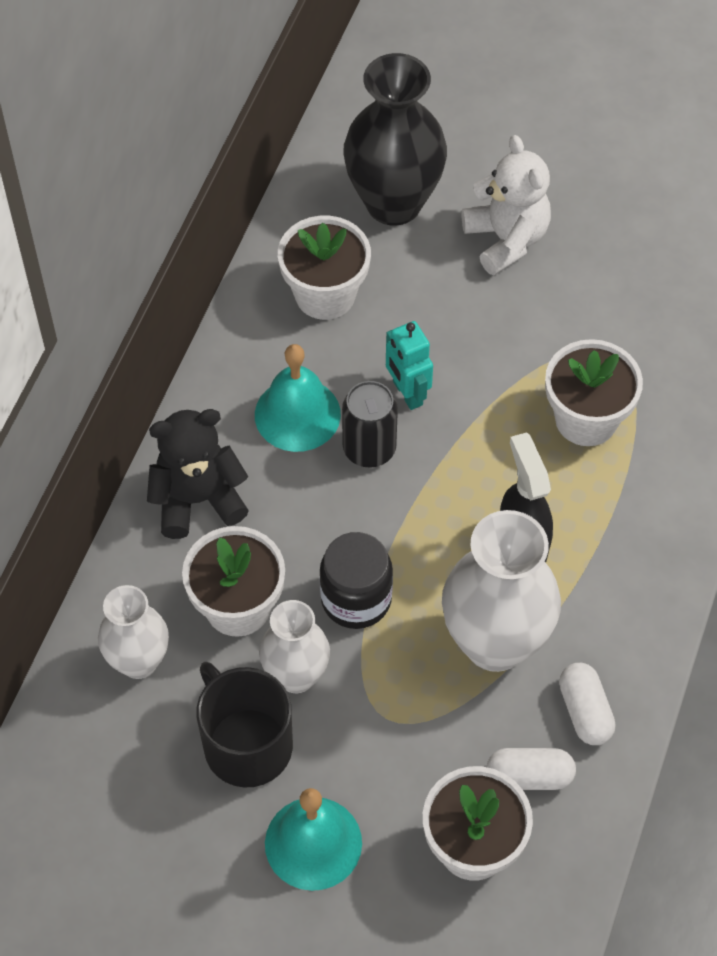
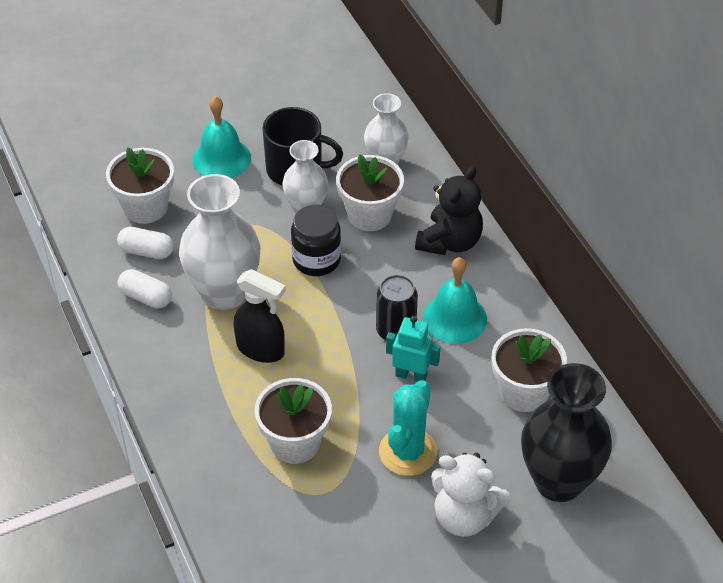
camera: 135 degrees right, 10 degrees down
(492, 328) = (408, 452): none -> turquoise cactus
(529, 776) = (146, 251): white capsule -> white capsule turned 60 degrees clockwise

